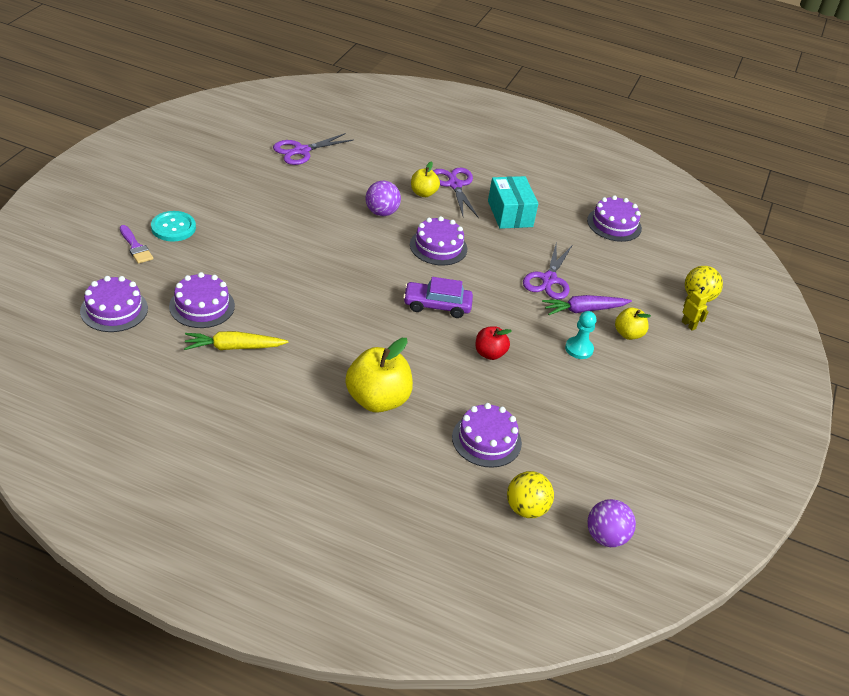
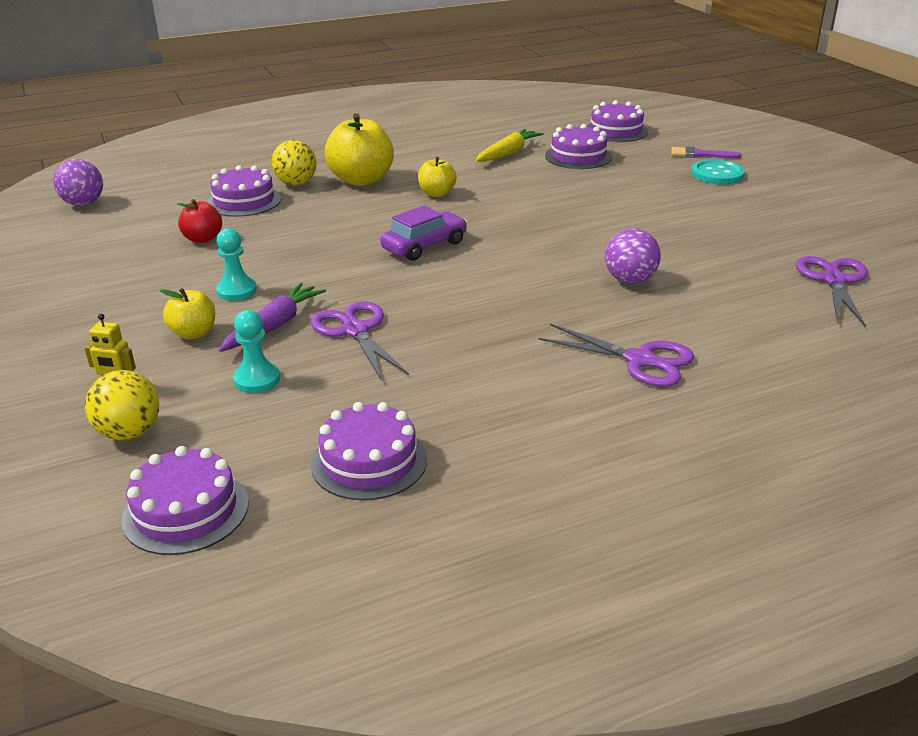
camera: 140 degrees right, 10 degrees down
(423, 193) = (644, 326): yellow apple -> yellow apple (437, 194)
(438, 247) = (517, 287): purple cake -> purple cake (186, 511)
(489, 353) = (320, 243): red apple -> red apple (203, 239)
(510, 214) = (518, 372): turquoise box -> none
(526, 509) = (166, 189): yellow ball -> yellow ball (296, 183)
(622, 286) = (257, 379): none -> turquoise pawn

